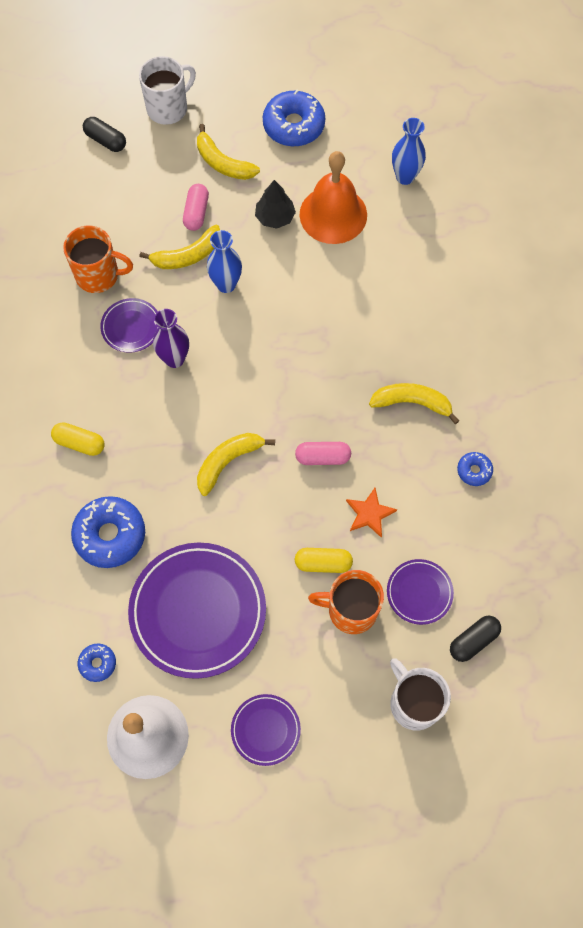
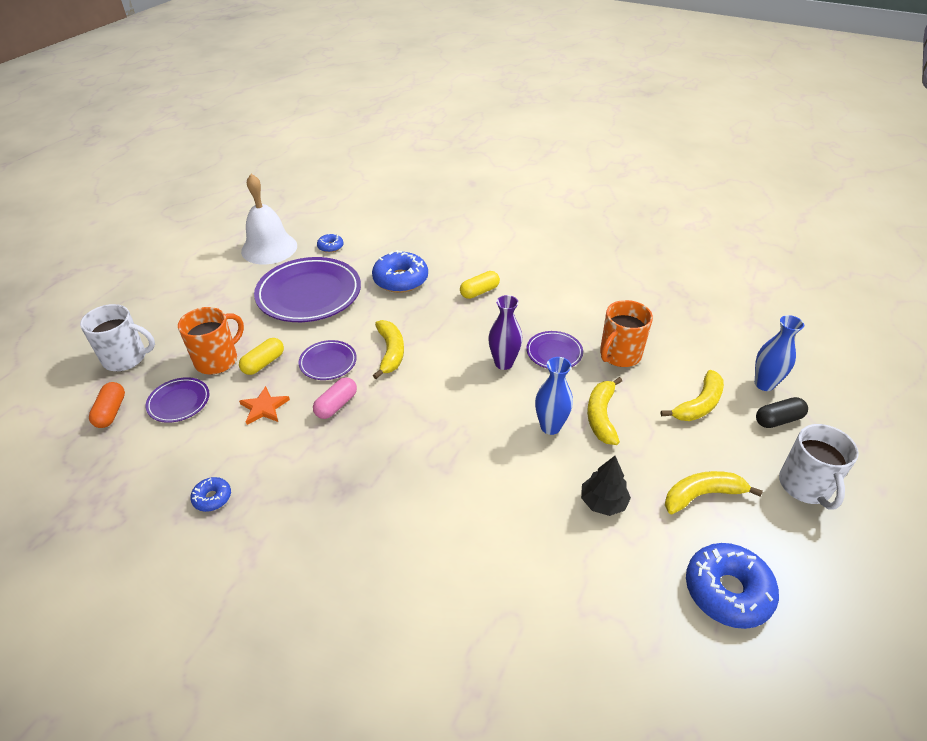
camera: 125 degrees right, 25 degrees down
(196, 213) = (647, 444): pink capsule -> none
(265, 730) = (208, 289): purple plate -> purple plate (328, 362)
(333, 214) = (573, 556): orange bell -> none
(405, 177) = (580, 668): blue vase -> blue vase (764, 384)
(412, 403) = (316, 492): yellow banana -> yellow banana (698, 405)
(473, 641) = (111, 412): black capsule -> orange capsule

